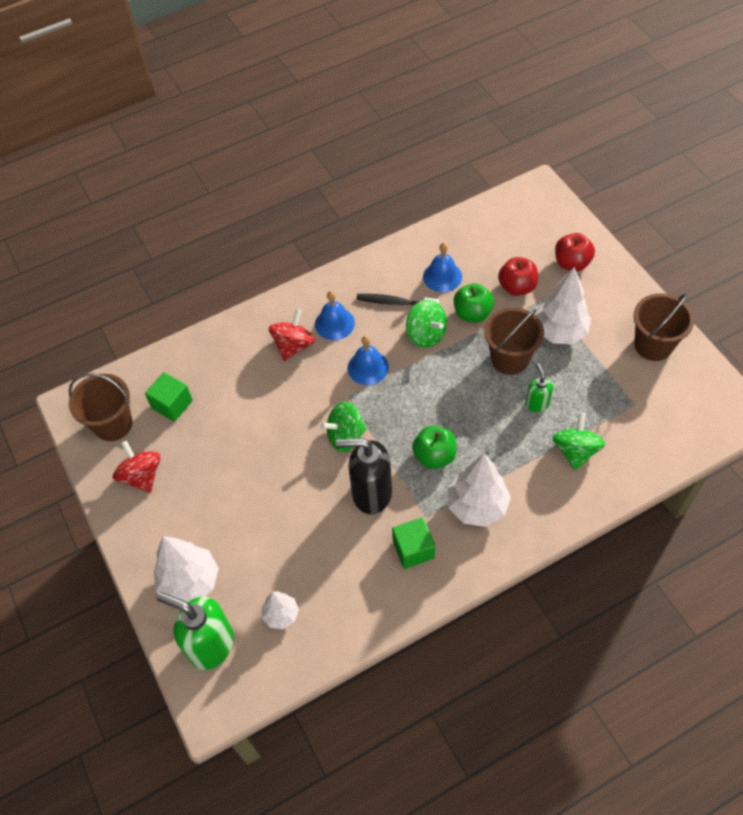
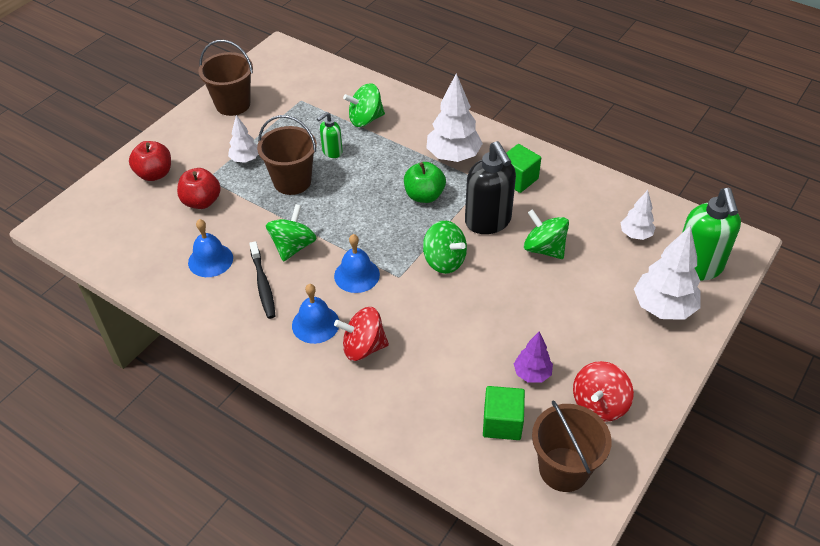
camera: 120 degrees left, 10 degrees down
(197, 444) = (532, 374): none -> purple tree
(312, 523) = (544, 249): none -> green spinning top
(472, 313) = (250, 222): green apple -> none
(559, 332) = (245, 159): white tree -> white tree, size x0.57

